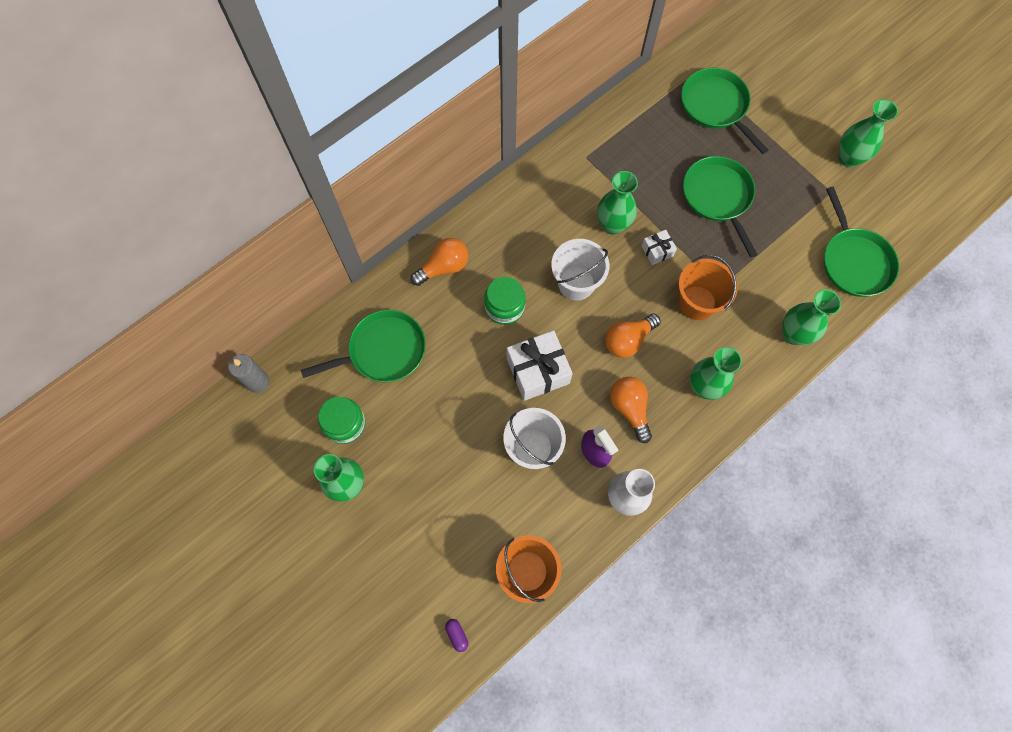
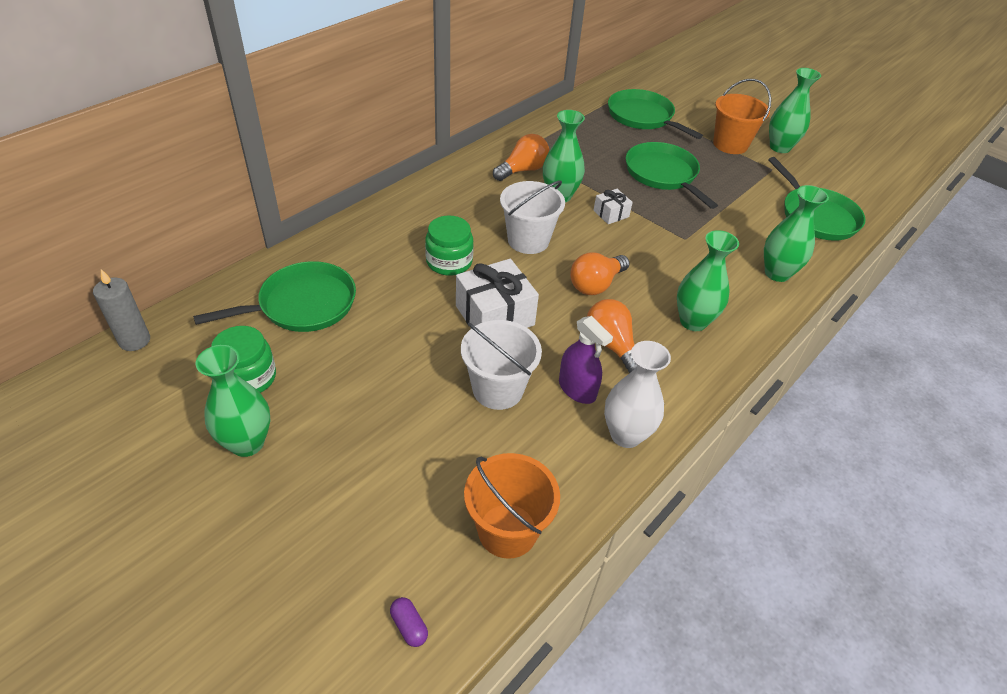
camera: 10 degrees left, 25 degrees down
(443, 267) = (376, 232): orange light bulb -> orange light bulb (523, 170)
(697, 303) = (664, 252): orange bucket -> orange bucket (730, 144)

